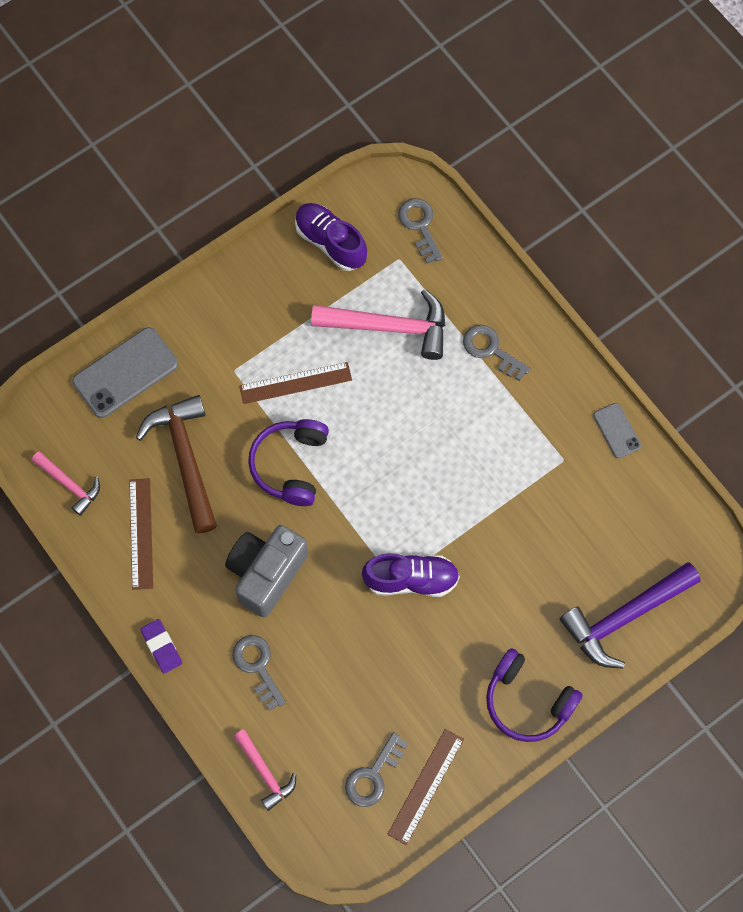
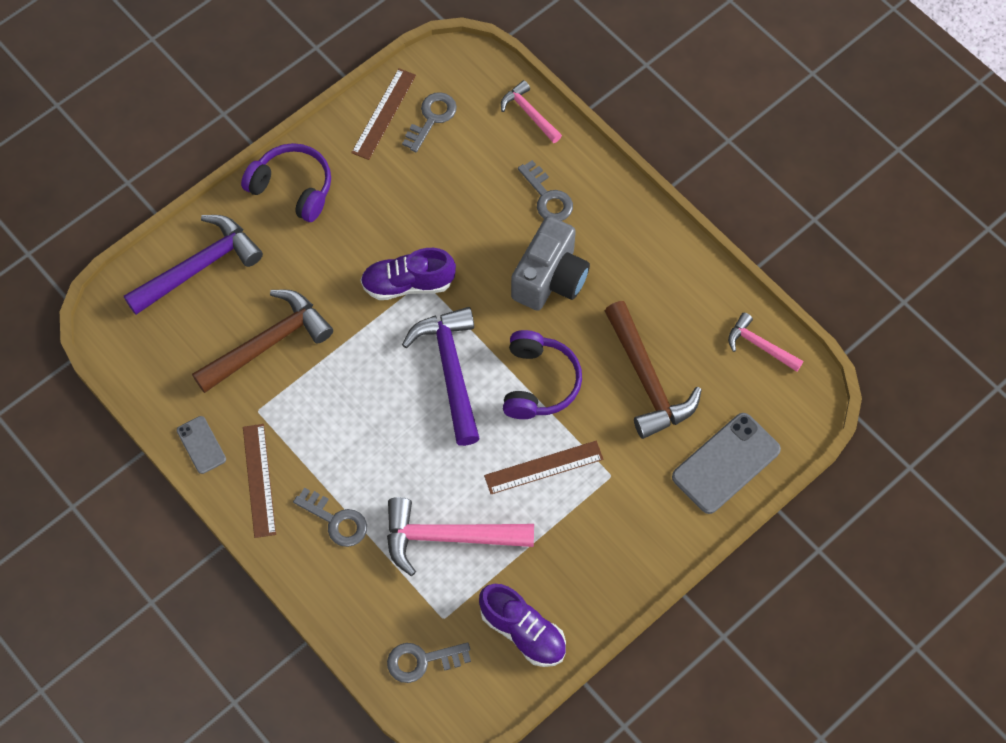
camera: 175 degrees right, 5 degrees down
(141, 533) = (679, 305): brown ruler -> brown ruler (259, 480)
(161, 647) = (640, 207): purple eraser -> none
(374, 484) = (451, 371): none -> purple hammer
(420, 226) = (422, 660): grey key -> grey key turned 105 degrees clockwise
(553, 527) = (268, 343): none -> brown hammer

